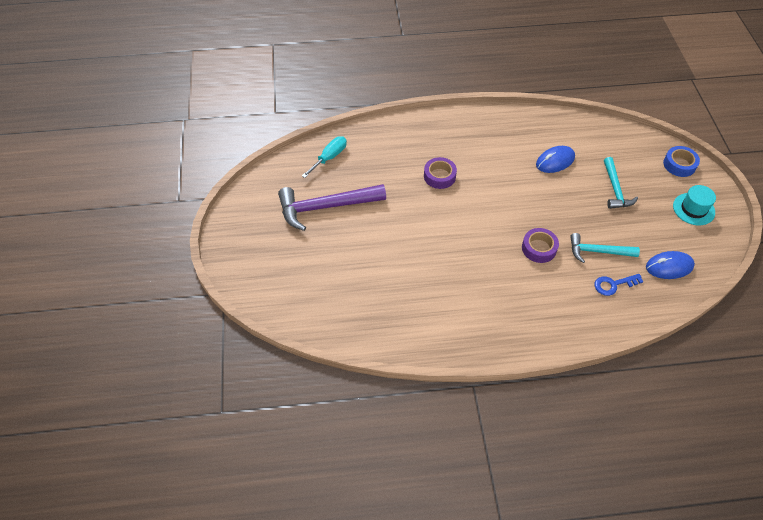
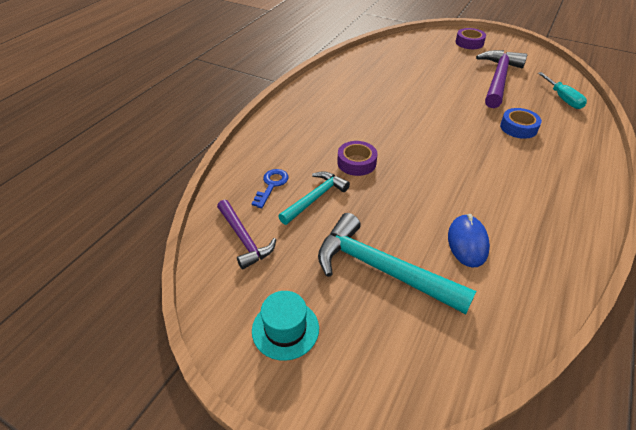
camera: 125 degrees right, 10 degrees down
(439, 176) = (498, 147): purple tape -> purple tape (469, 43)
(615, 189) = (382, 269): turquoise hammer -> turquoise hammer, size x1.66
(669, 266) = (244, 239): blue mouse -> purple hammer
(679, 164) = (369, 383): blue tape -> blue tape (518, 128)

